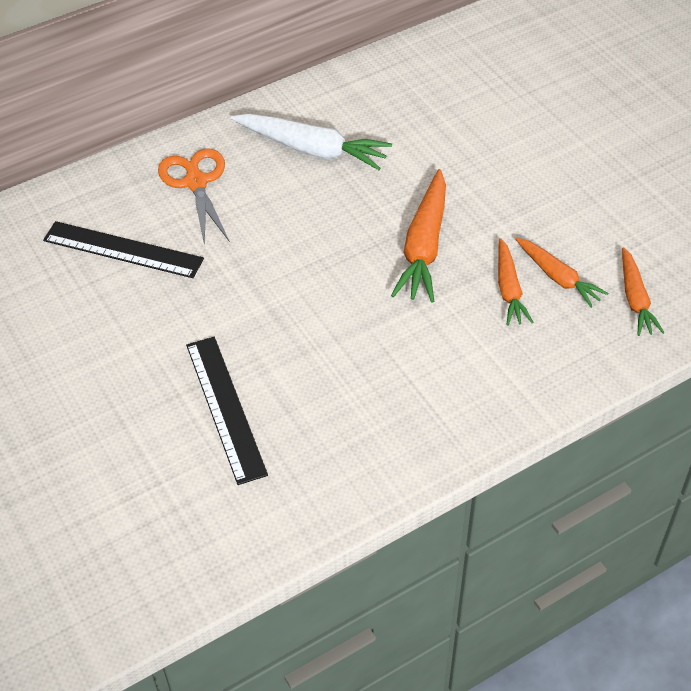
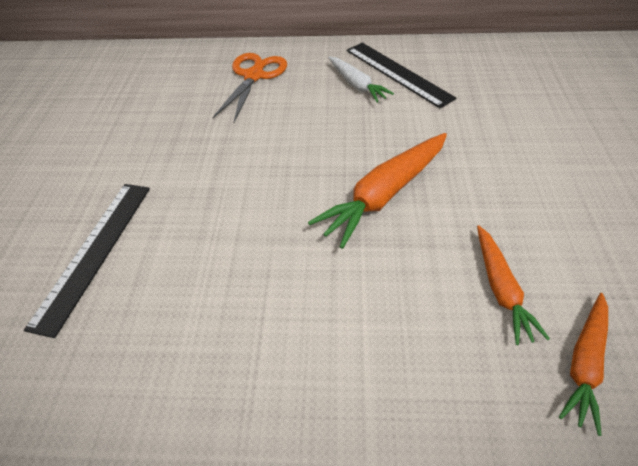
camera: 35 degrees right, 0 degrees up
(123, 249) = (162, 99): black ruler -> black ruler (397, 73)
(312, 149) = (356, 85): white carrot -> white carrot, size x0.62
(509, 289) = (436, 274): orange carrot -> none

